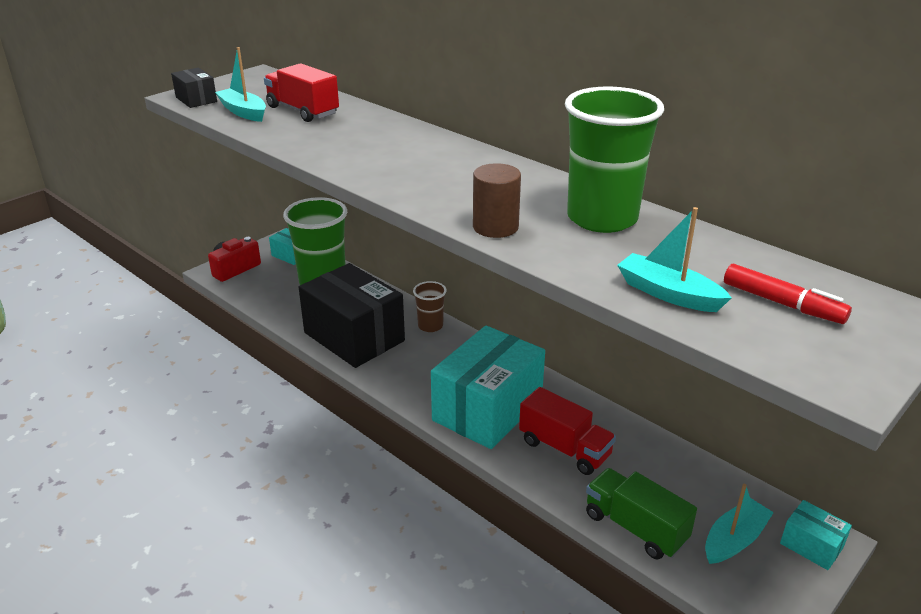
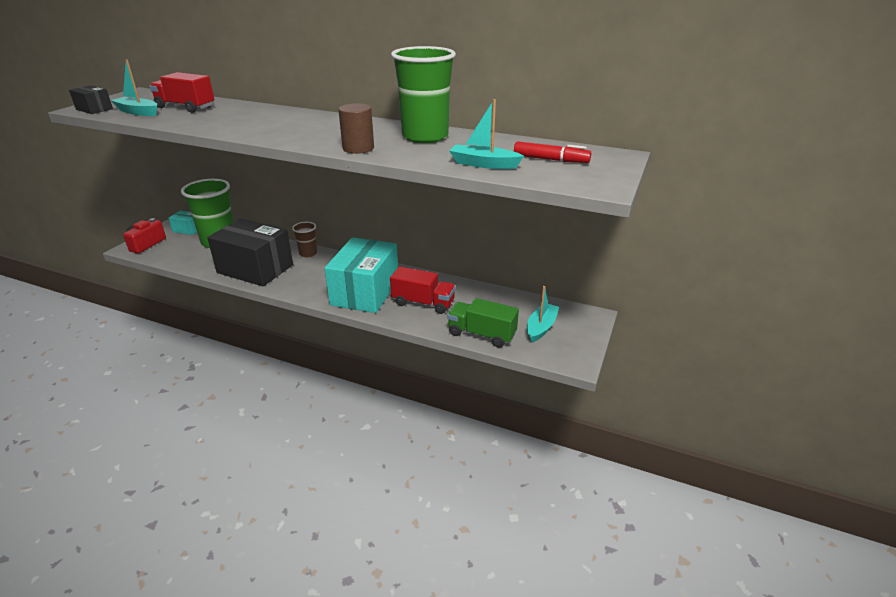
camera: 20 degrees left, 0 degrees up
(811, 545) = (584, 320): turquoise box -> none

